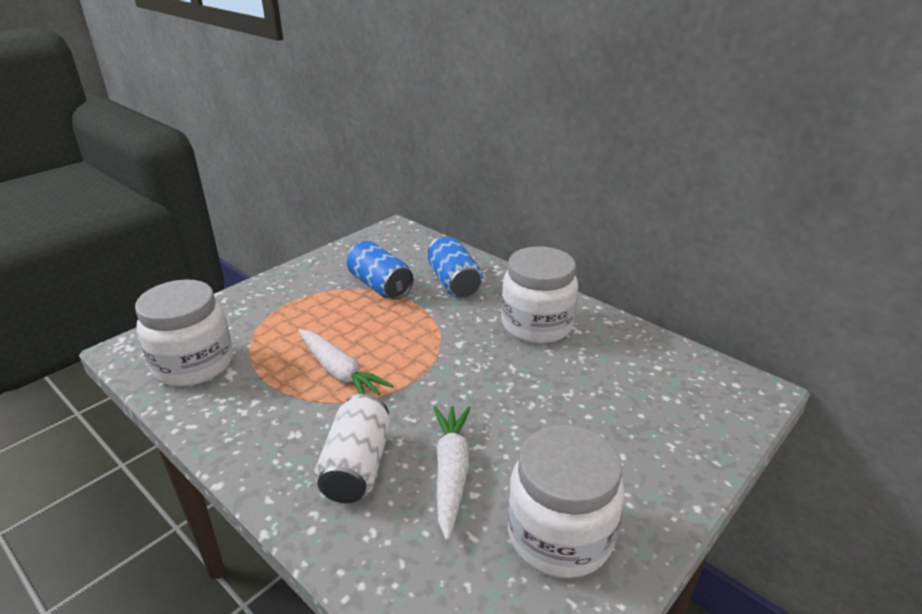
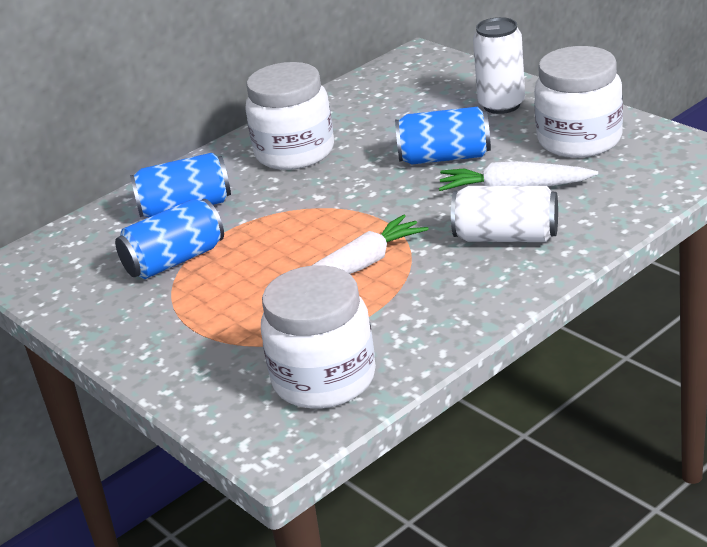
camera: 80 degrees left, 0 degrees up
(522, 418) = (445, 157): none -> blue can
(645, 462) = (501, 105): none -> white can

